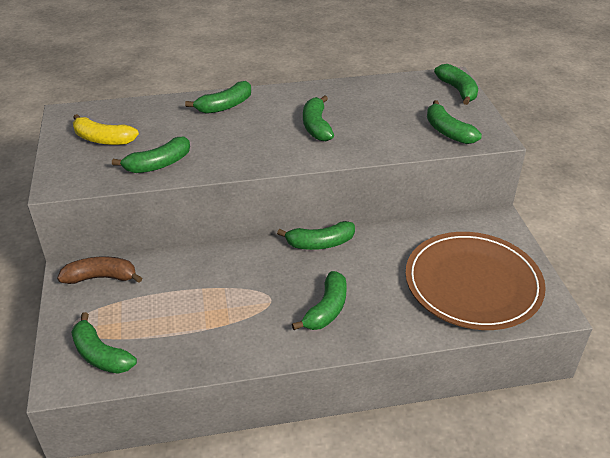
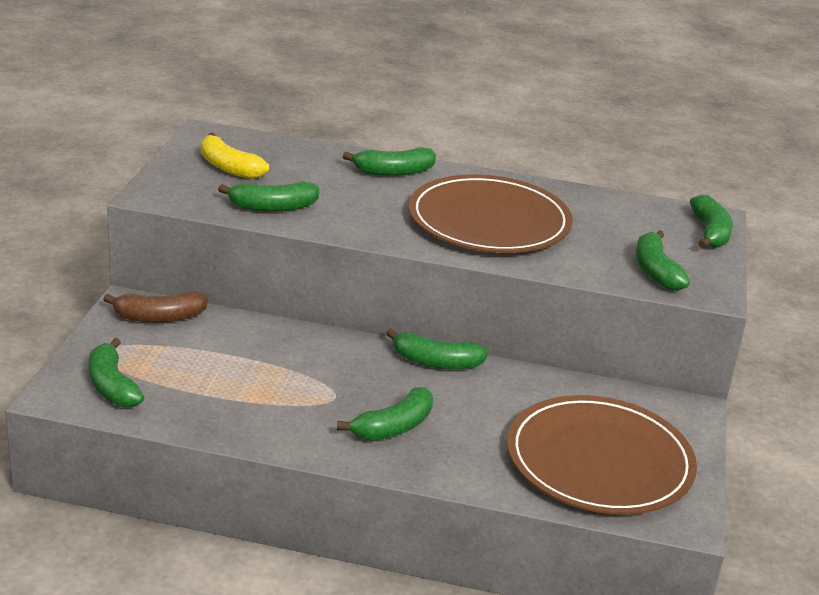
camera: 20 degrees right, 10 degrees down
(101, 277) = (159, 317): brown banana -> brown banana turned 150 degrees clockwise
(316, 126) = (489, 221): green banana -> brown plate

